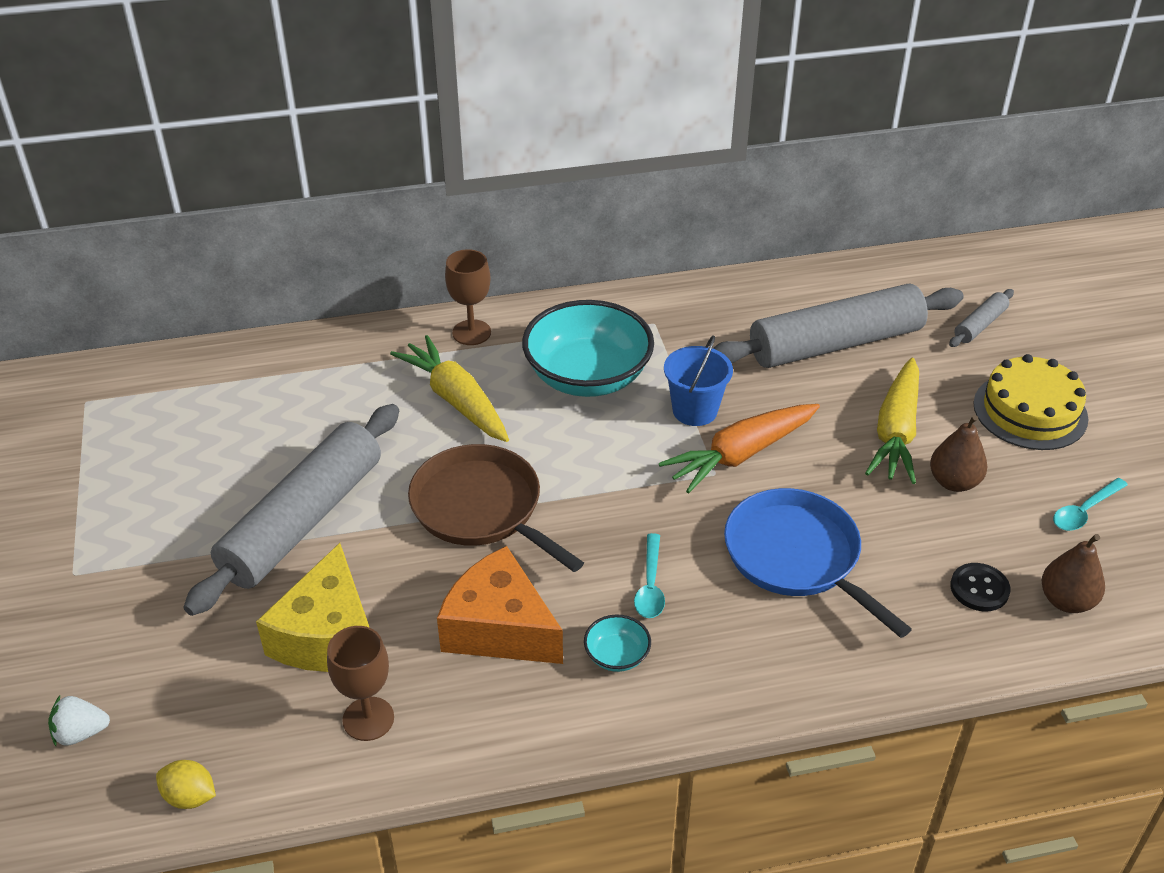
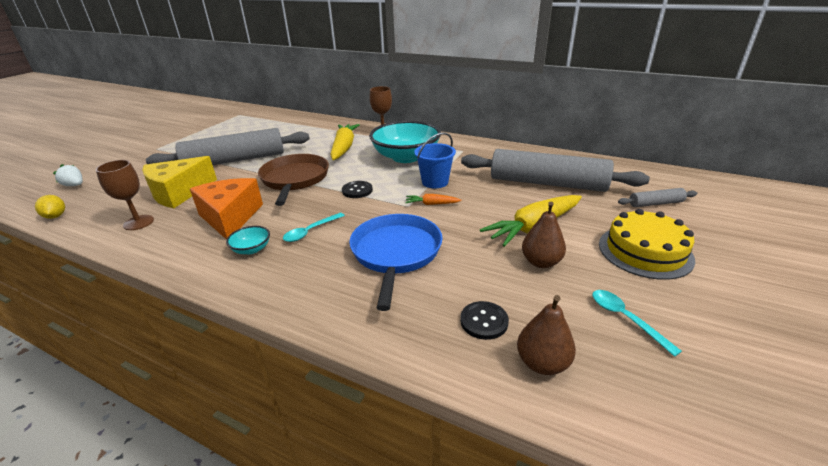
camera: 40 degrees right, 10 degrees down
(610, 482) = (357, 190): none -> black button
(741, 455) = (432, 204): orange carrot -> orange carrot, size x0.48
(1084, 511) = (625, 319): turquoise spoon -> turquoise spoon turned 60 degrees clockwise

